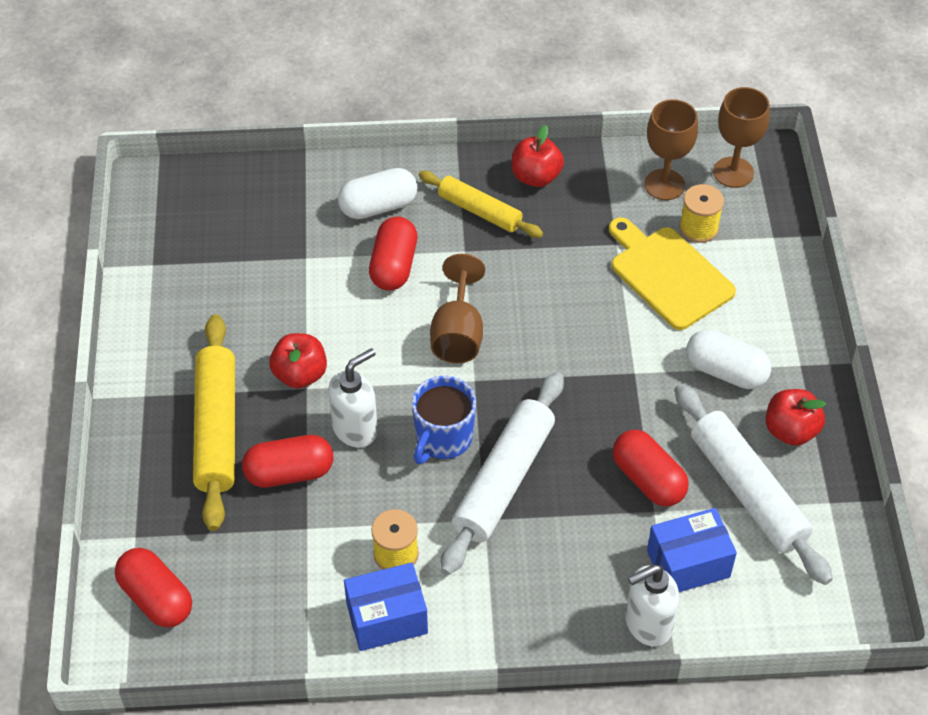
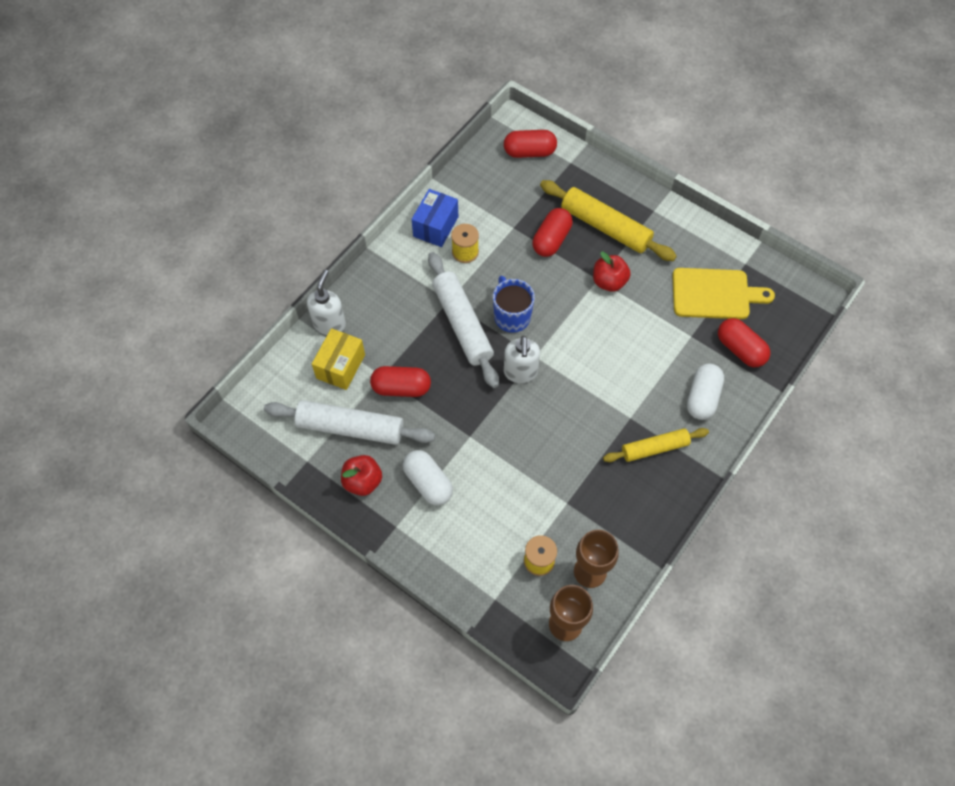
camera: 130 degrees right, 10 degrees up
(355, 429) = (552, 283): white soap dispenser -> white soap dispenser (520, 372)
(393, 266) = (648, 374): red capsule -> red capsule (740, 349)
(458, 334) = (572, 370): brown goblet -> none
(536, 177) = (658, 501): red apple -> none
(668, 275) = (519, 511): yellow cutting board -> yellow cutting board (714, 294)
(688, 564) = (340, 366): blue box -> yellow box
(725, 371) = (428, 483): white capsule -> white capsule turned 75 degrees clockwise

